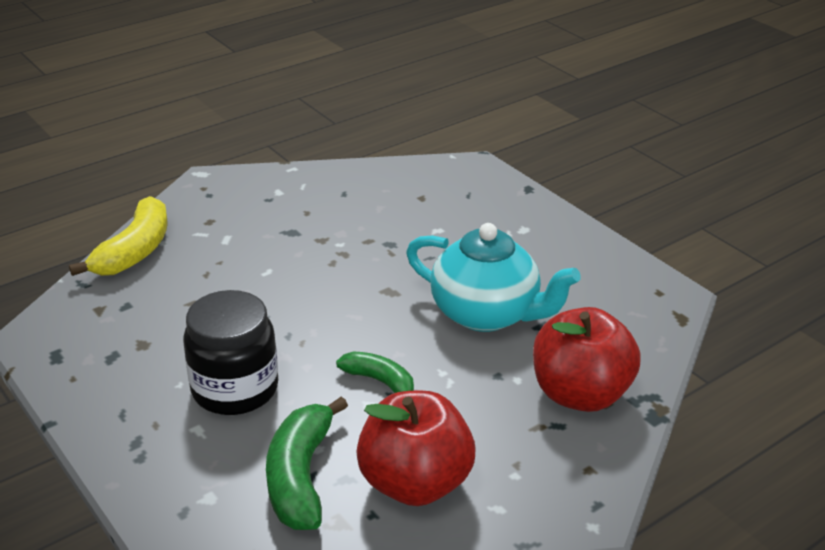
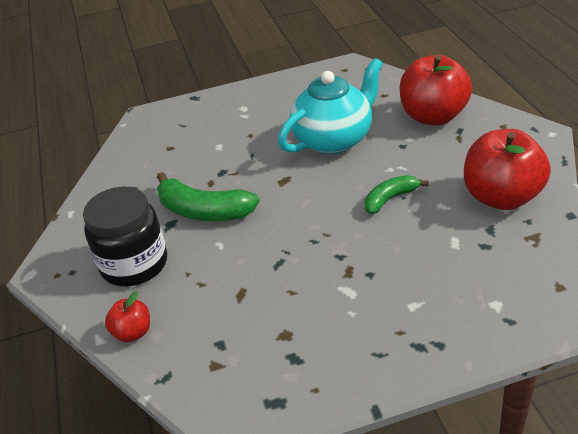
camera: 65 degrees left, 5 degrees up
(135, 251) = (133, 332): yellow banana -> red apple
(235, 389) = (371, 278): black jar -> black jar (134, 264)
(301, 477) = (484, 251): green banana -> green banana (204, 211)

